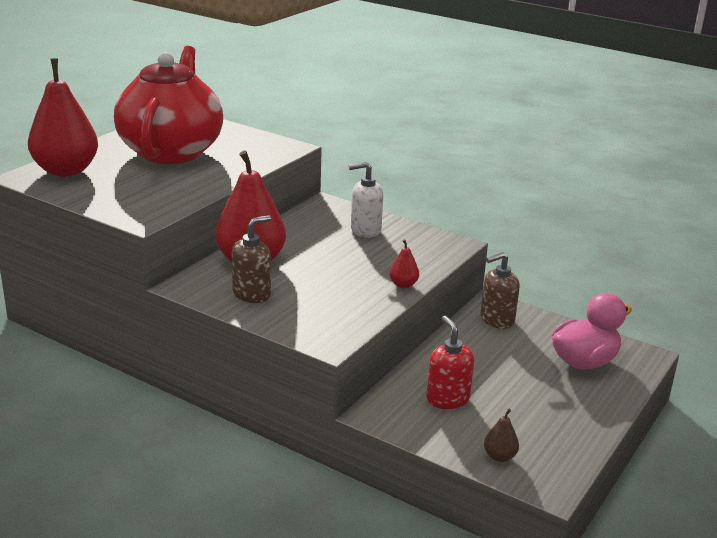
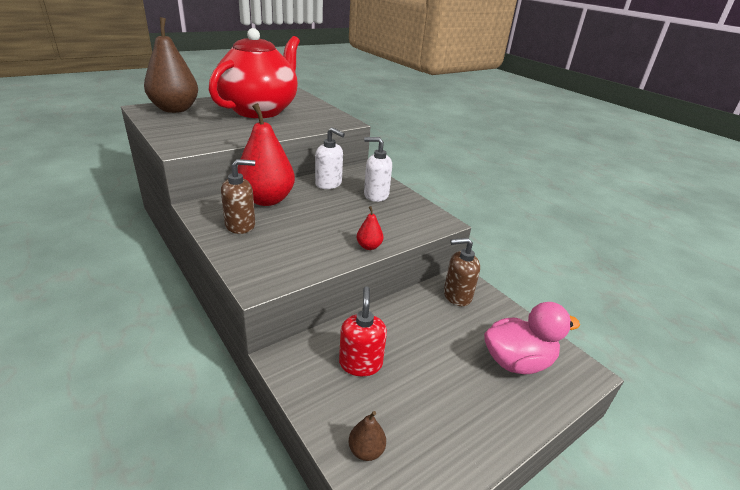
camera: 20 degrees right, 5 degrees up
(66, 171) = (175, 109): red pear -> brown pear
(302, 228) = (328, 184): none -> white soap dispenser

